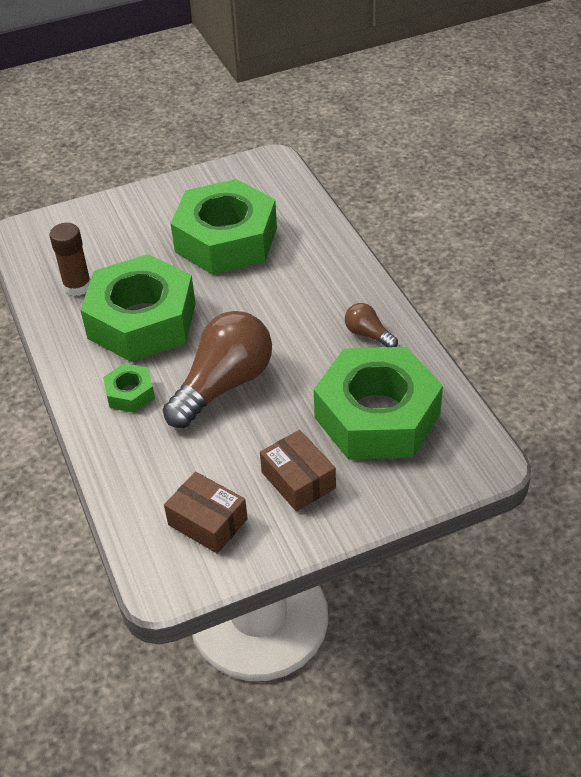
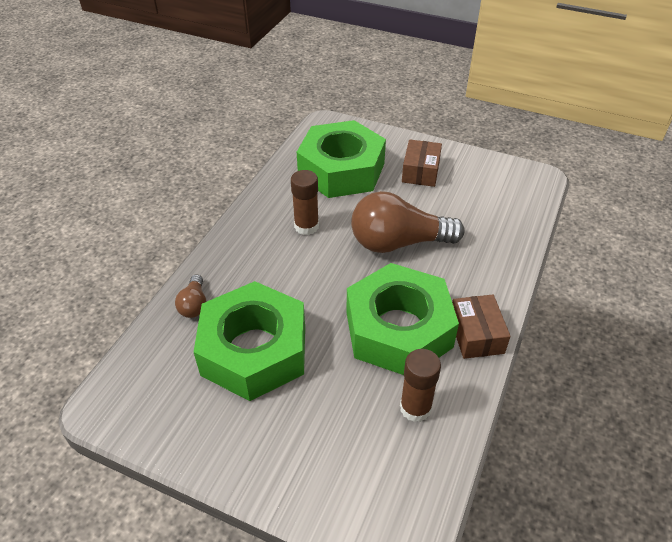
camera: 135 degrees left, 0 degrees up
(130, 393) = (462, 281): green nut -> none
(207, 522) = (489, 185): brown box -> brown box (476, 335)
(321, 338) = (306, 226): none -> brown glue stick
(368, 334) = (279, 208): brown light bulb -> brown light bulb (194, 304)

